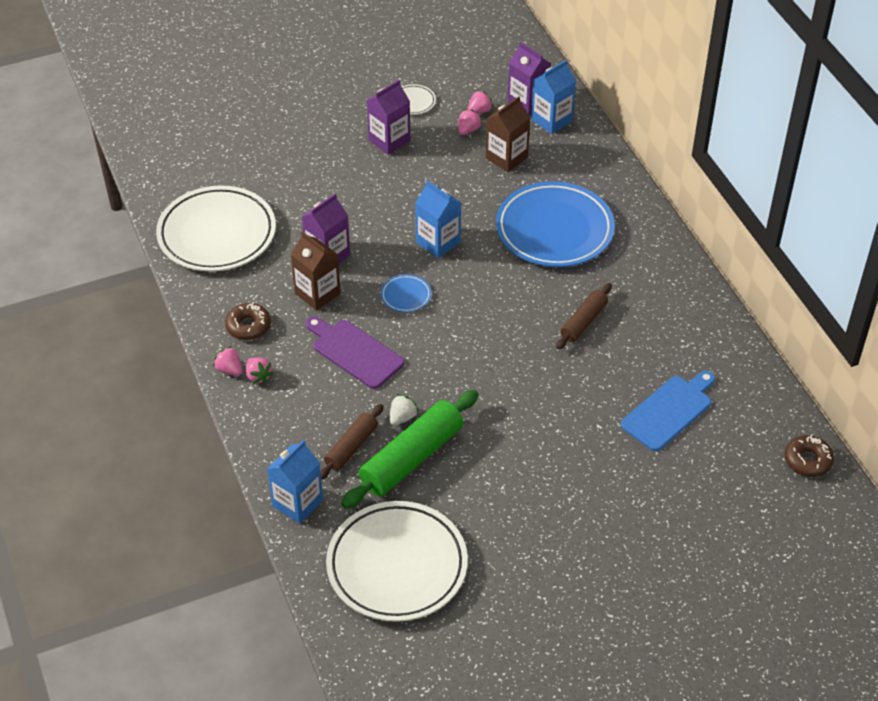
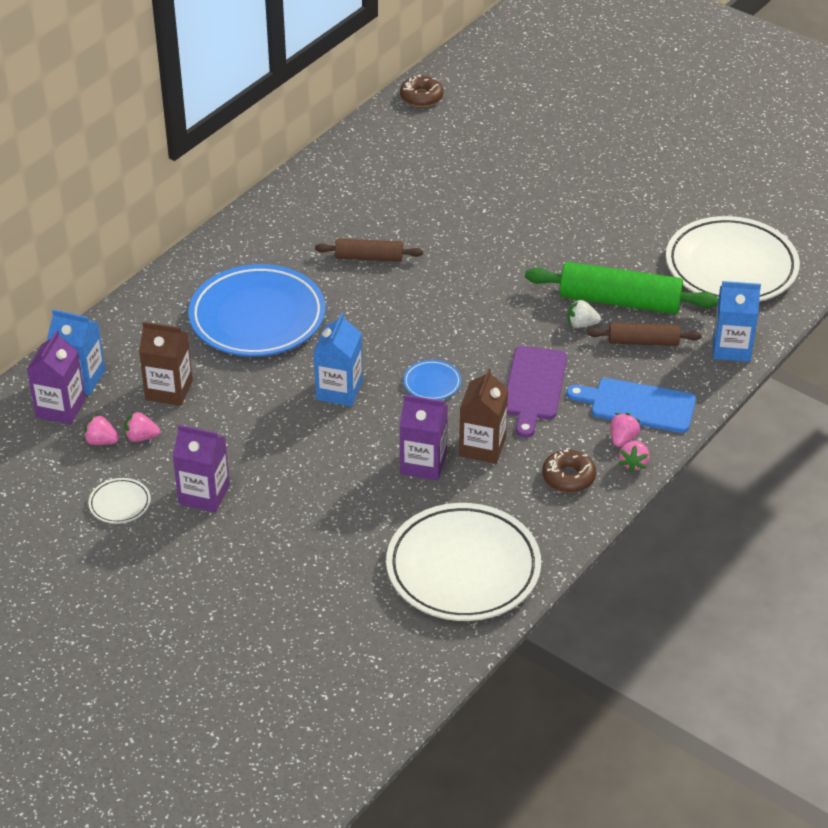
camera: 120 degrees left, 5 degrees down
(669, 411) = (432, 178): blue cutting board -> blue cutting board (637, 405)

